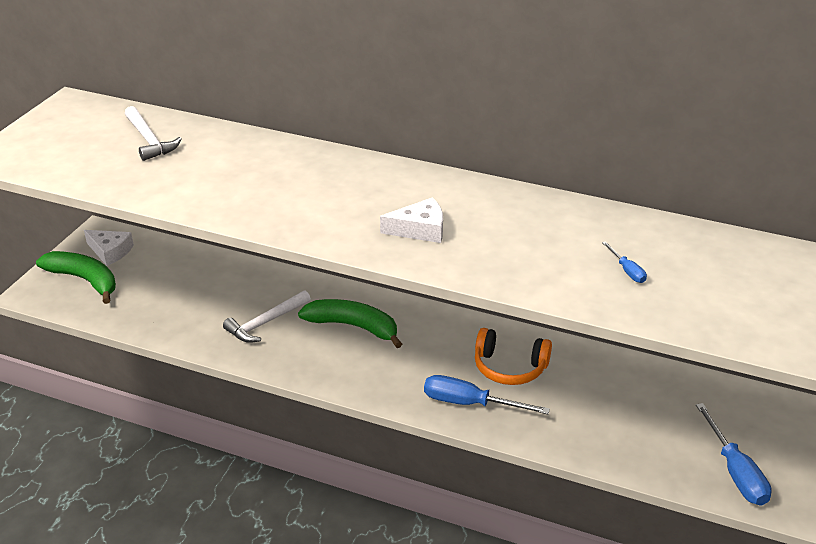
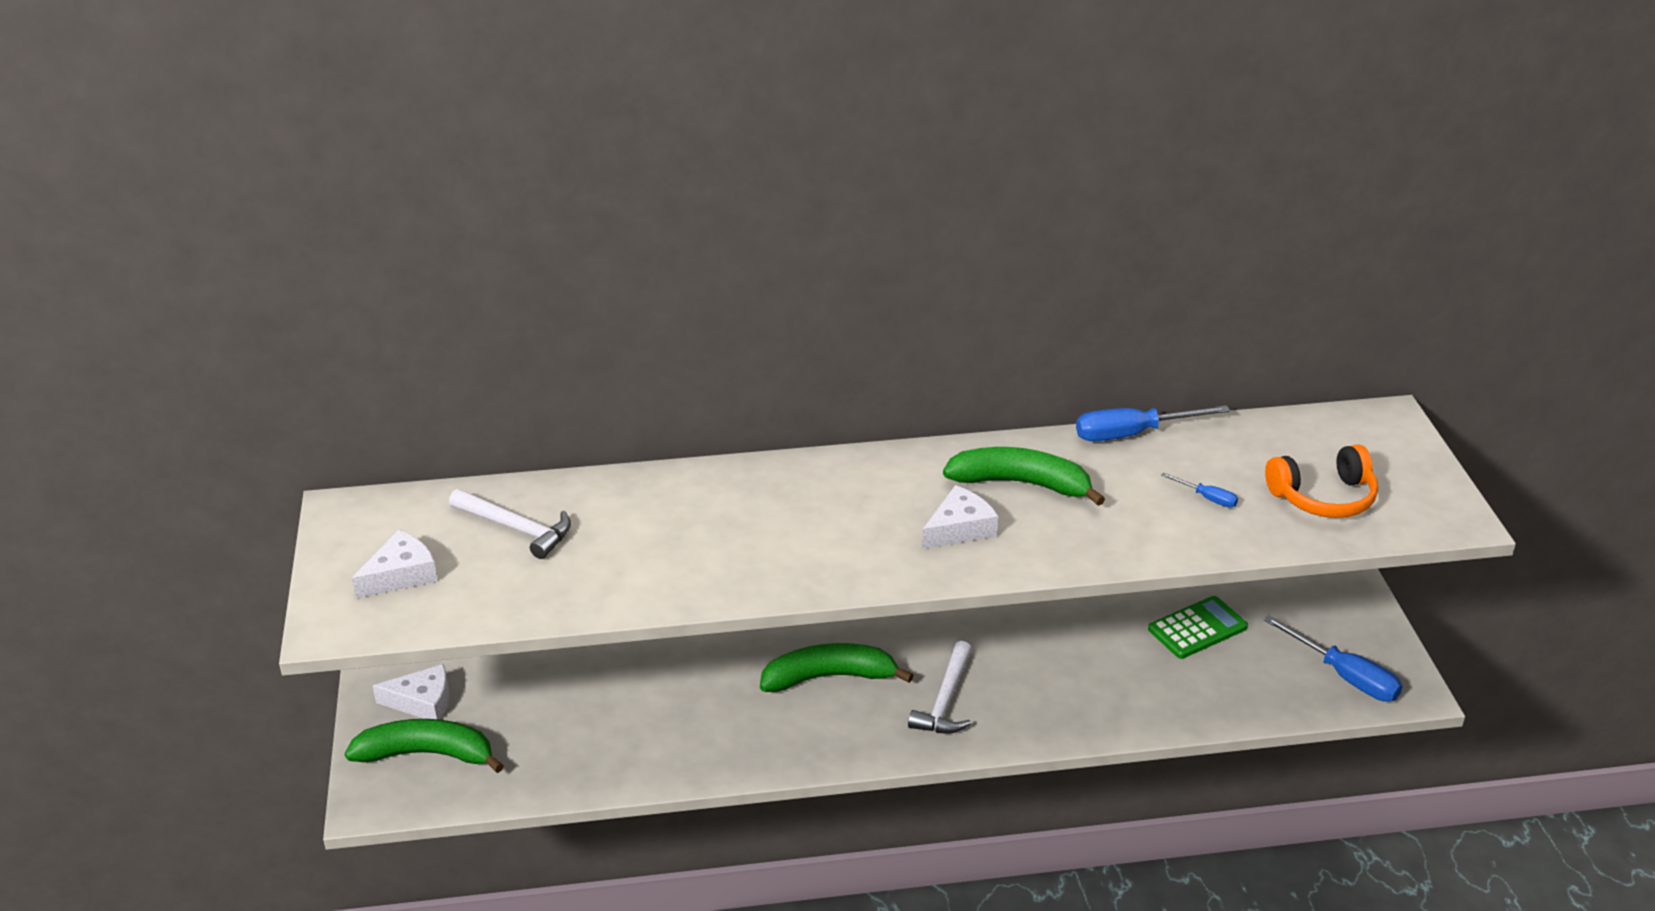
camera: 30 degrees left, 0 degrees up
(60, 144) = (401, 575): none -> white cheese
(265, 323) = (720, 715): white hammer -> white hammer (945, 700)
(469, 403) = (1036, 714): blue screwdriver -> blue screwdriver (1132, 434)
(494, 216) = (1021, 483): none -> green banana
(509, 367) = (1042, 655): orange headphones -> orange headphones (1323, 497)
(643, 393) = (1197, 628): none -> green calculator

